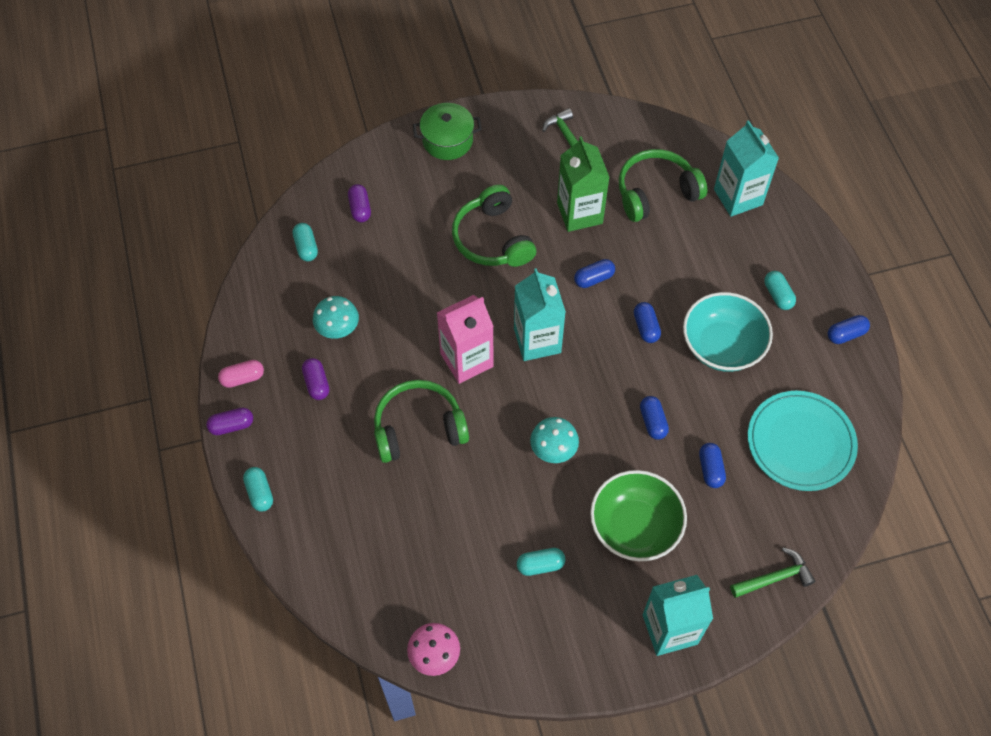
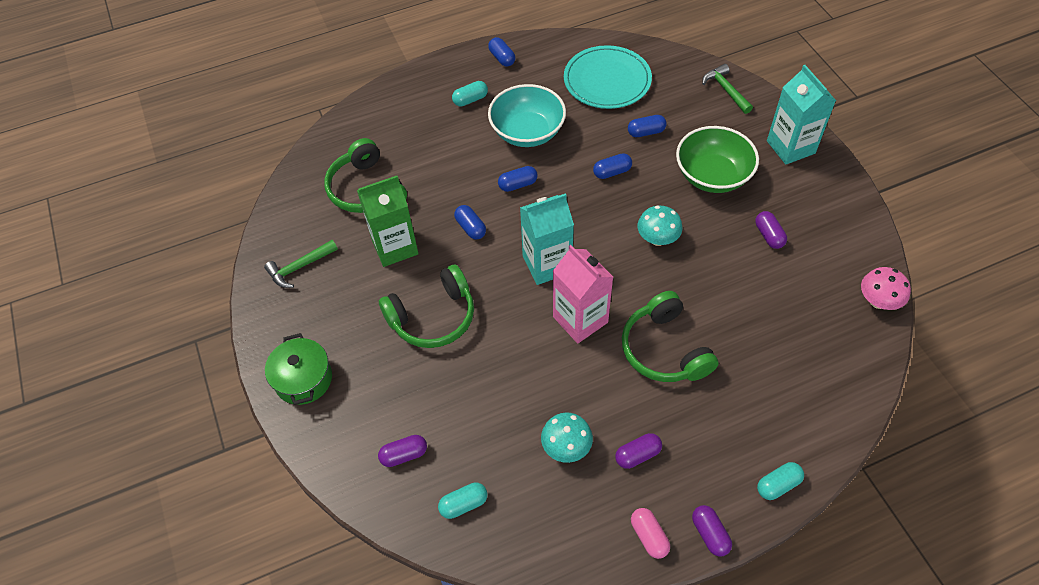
camera: 95 degrees left, 5 degrees down
(540, 565) = (769, 235): turquoise capsule -> purple capsule
(738, 197) = (368, 131): turquoise carton -> none

